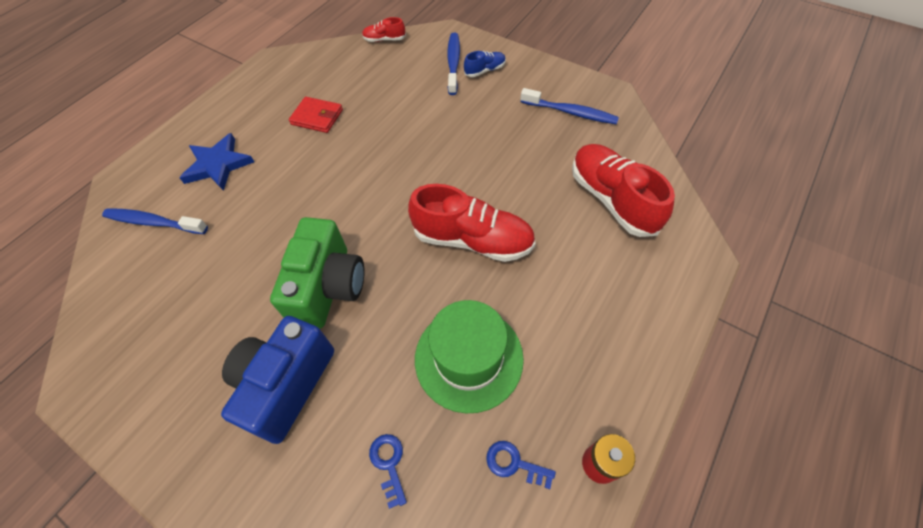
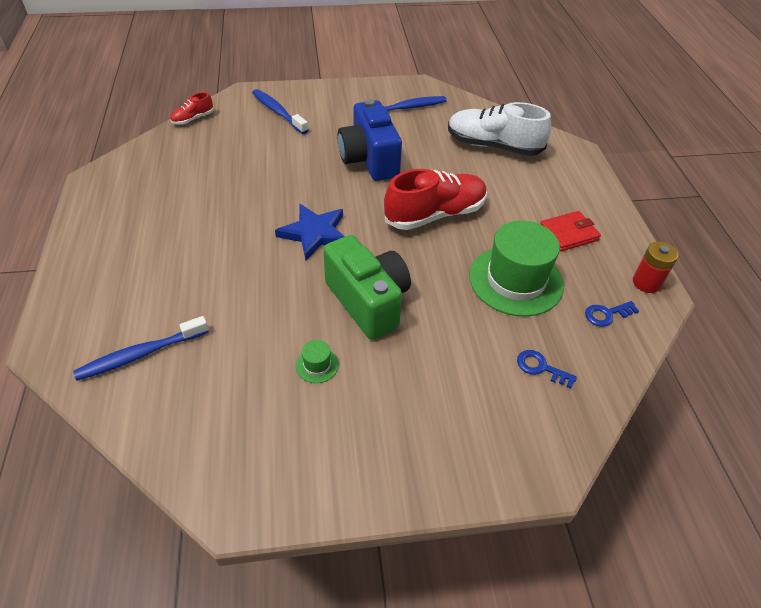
camera: 45 degrees left, 10 degrees down
(218, 165) = (149, 279): blue star -> blue star (314, 233)
(236, 316) = (317, 365): none -> green hat
(286, 384) = (416, 377): blue camera -> blue camera (369, 160)
(317, 117) = (203, 199): red wallet -> red wallet (568, 233)
(485, 70) = (310, 107): blue shoe -> none
(612, 199) = (493, 146): red shoe -> white shoe

